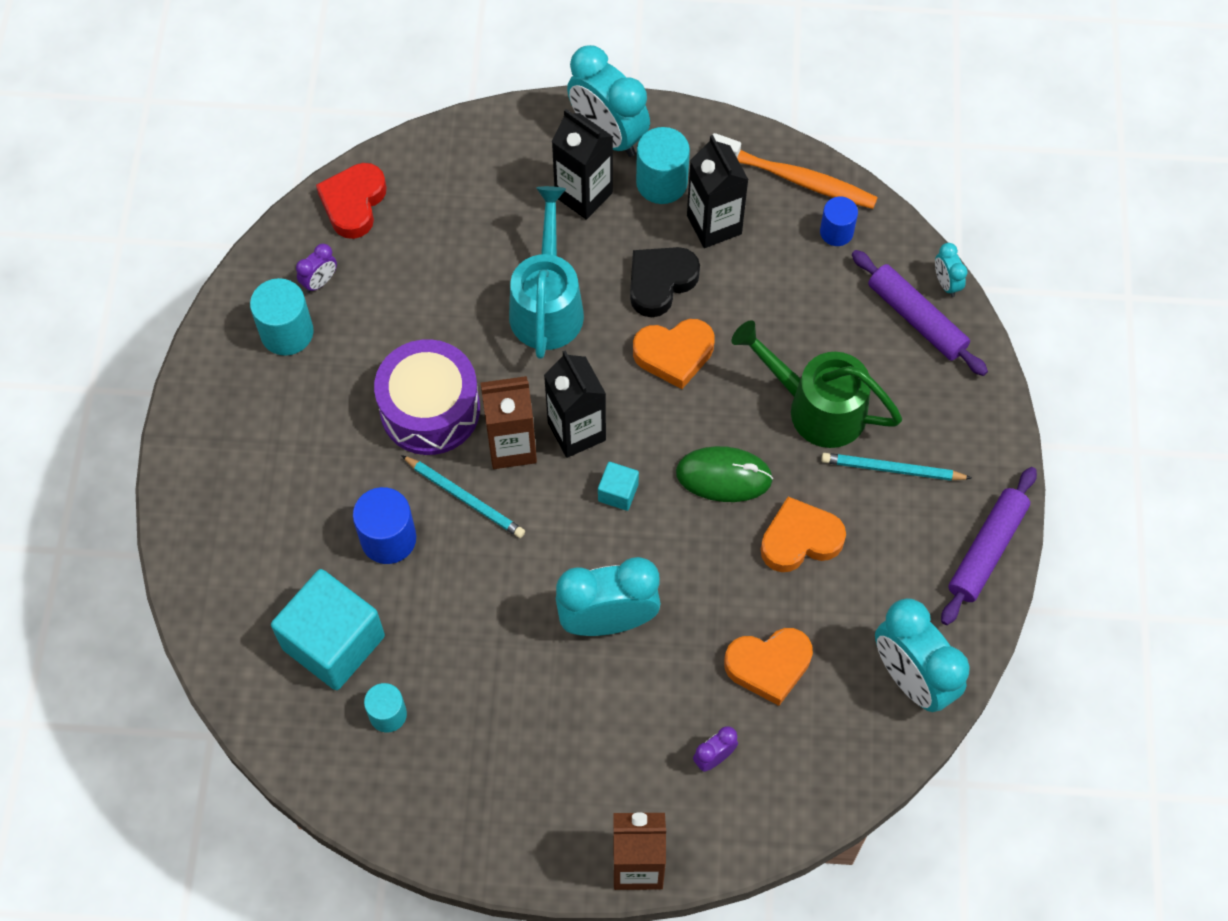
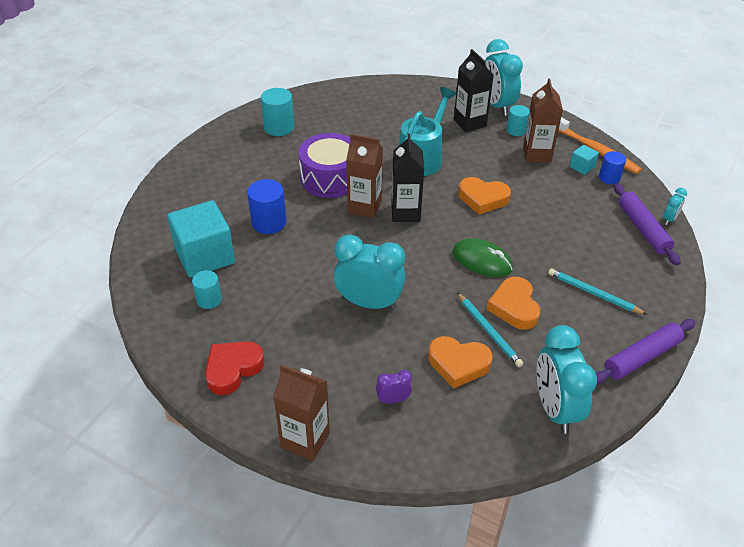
camera: 25 degrees right, 20 degrees down
(320, 282) = (309, 114): purple clock -> none
(353, 203) = (347, 93): red heart -> red heart (233, 369)
(465, 498) = (323, 220): turquoise pencil -> turquoise pencil (489, 331)
(618, 492) = (413, 246): turquoise cube -> turquoise cube (582, 167)
(660, 282) = (492, 168): black heart -> none
(661, 183) = (516, 130): turquoise cylinder -> turquoise cylinder, size x0.65
(714, 225) = (537, 154): black carton -> brown carton
(800, 539) = (514, 307): orange heart -> orange heart turned 105 degrees counterclockwise
(815, 407) = (557, 248): green watering can -> none
(946, 283) = (669, 219): turquoise clock -> turquoise clock turned 150 degrees counterclockwise

